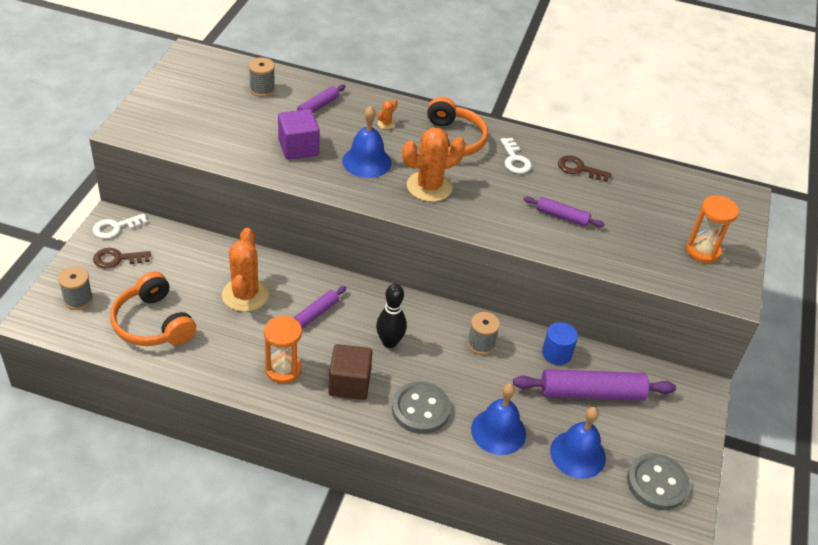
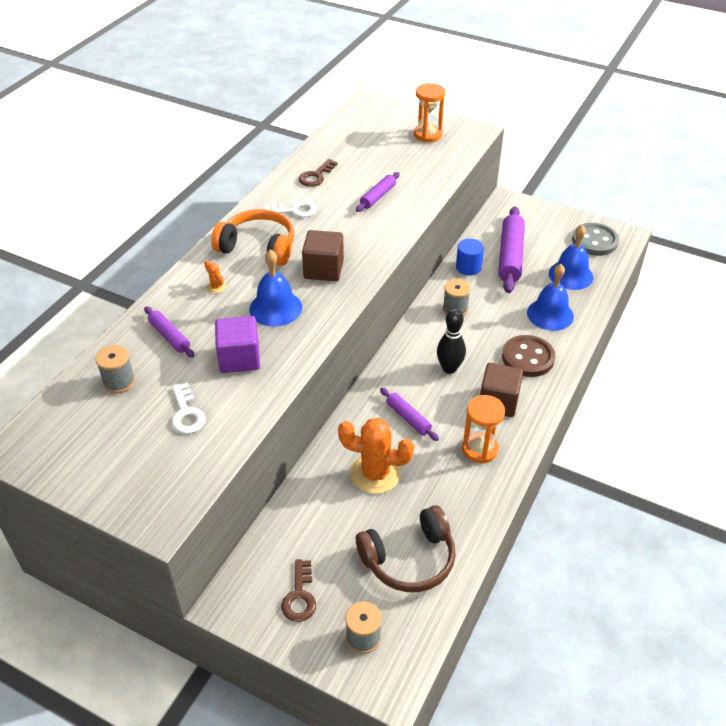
camera: 75 degrees left, 0 degrees up
(115, 228) = (243, 599): white key -> white key (187, 413)
(153, 323) = (409, 559): orange headphones -> brown headphones
(420, 409) = (528, 358): grey button -> brown button
(429, 187) = (323, 269): orange cactus -> brown cube

